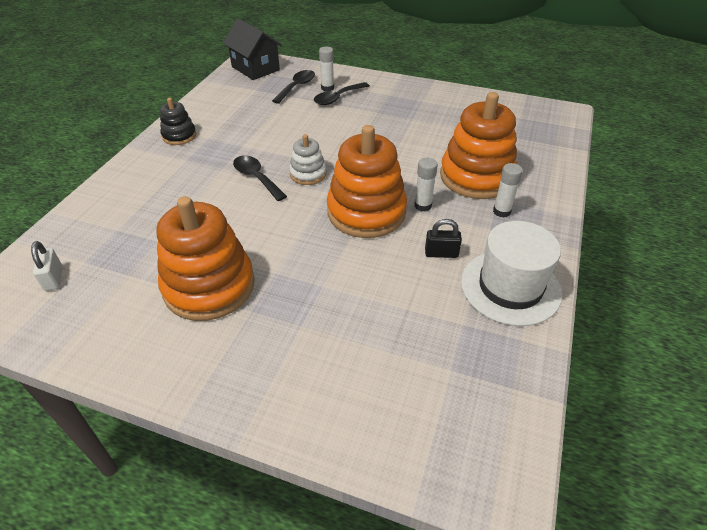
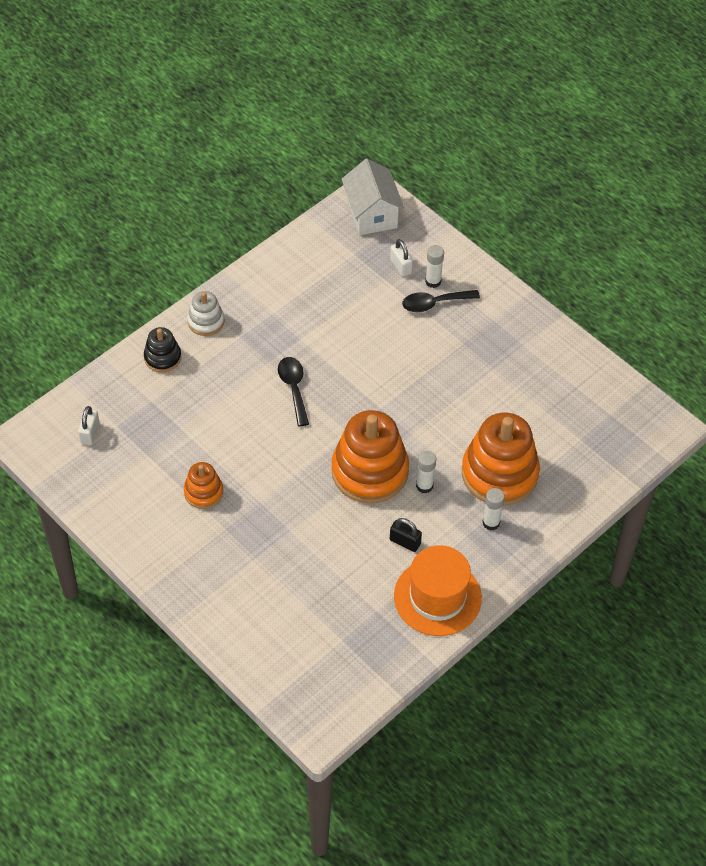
camera: 25 degrees right, 10 degrees up
(179, 136) = (246, 299): black stacking toy -> black stacking toy (162, 357)
(209, 286) = (203, 492): orange stacking toy -> orange stacking toy, size x0.50
(255, 68) = (372, 214): black house -> white house
(297, 87) = (400, 266): black spoon -> white padlock
(308, 174) = (343, 403): white stacking toy -> white stacking toy (206, 321)
(510, 287) = (437, 597): white hat -> orange hat

